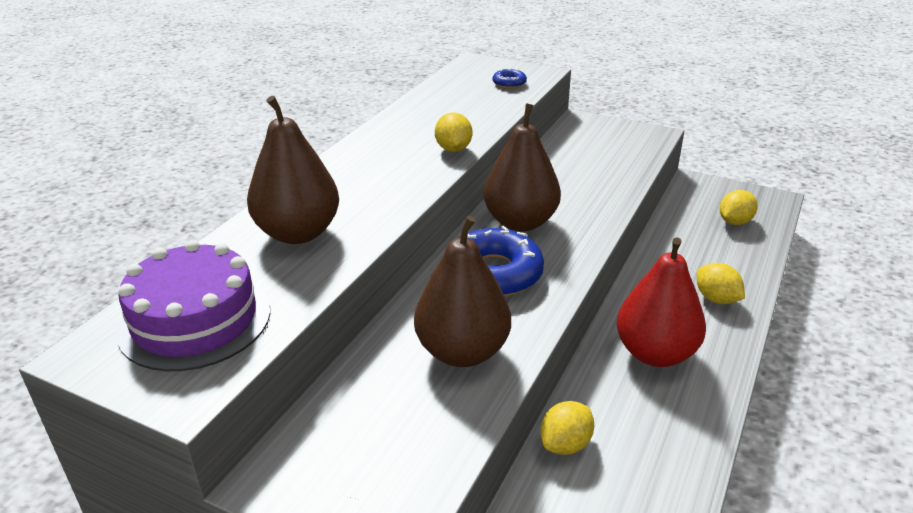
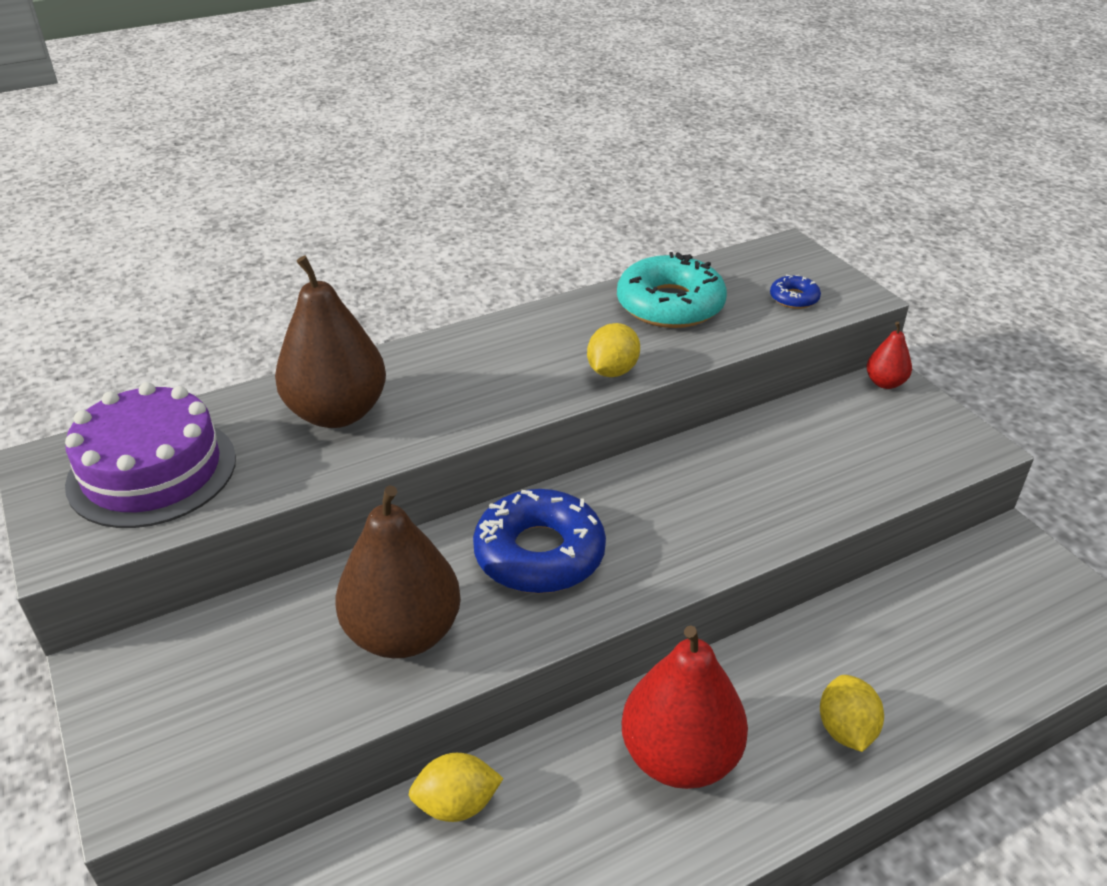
camera: 35 degrees right, 5 degrees up
(443, 107) = (670, 305): none -> turquoise donut
(520, 222) = (644, 500): brown pear -> none
(578, 121) = (885, 383): none -> red pear
(734, 222) = (1007, 631): yellow lemon -> none

